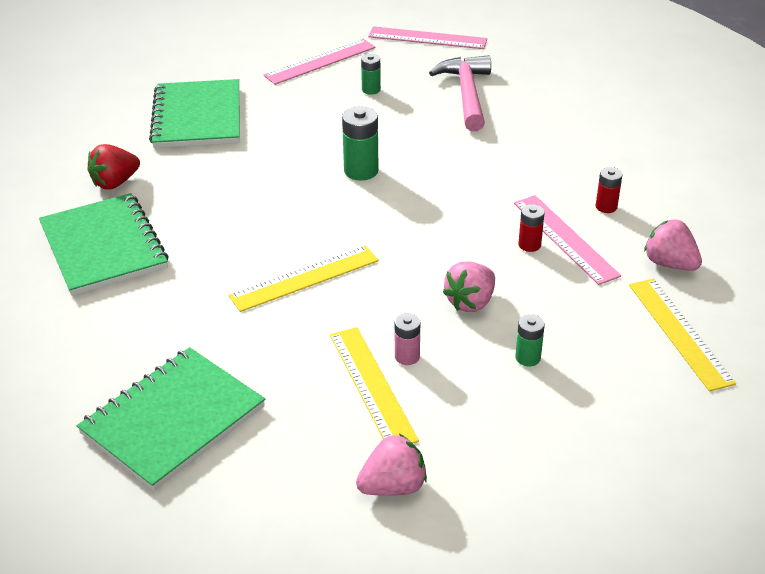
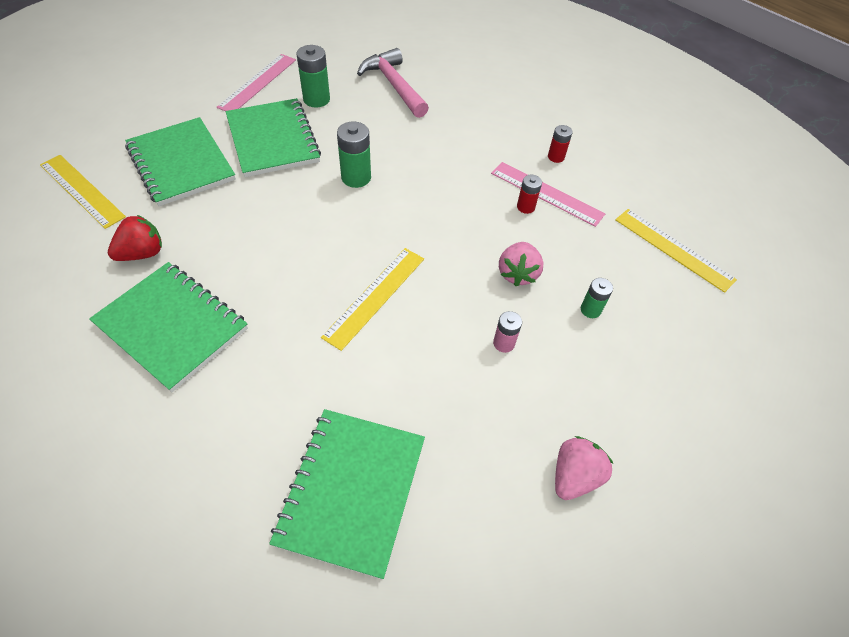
camera: 30 degrees left, 15 degrees up
(115, 183) = (142, 253): red strawberry -> red strawberry turned 150 degrees counterclockwise
(299, 117) = (273, 140): none -> green notebook
(371, 89) = (316, 99): green battery -> green battery, size x1.65
(372, 386) = (495, 383): yellow ruler -> yellow ruler (82, 190)
(427, 38) = (332, 42): pink ruler -> none
(669, 264) = (628, 192): pink strawberry -> none

